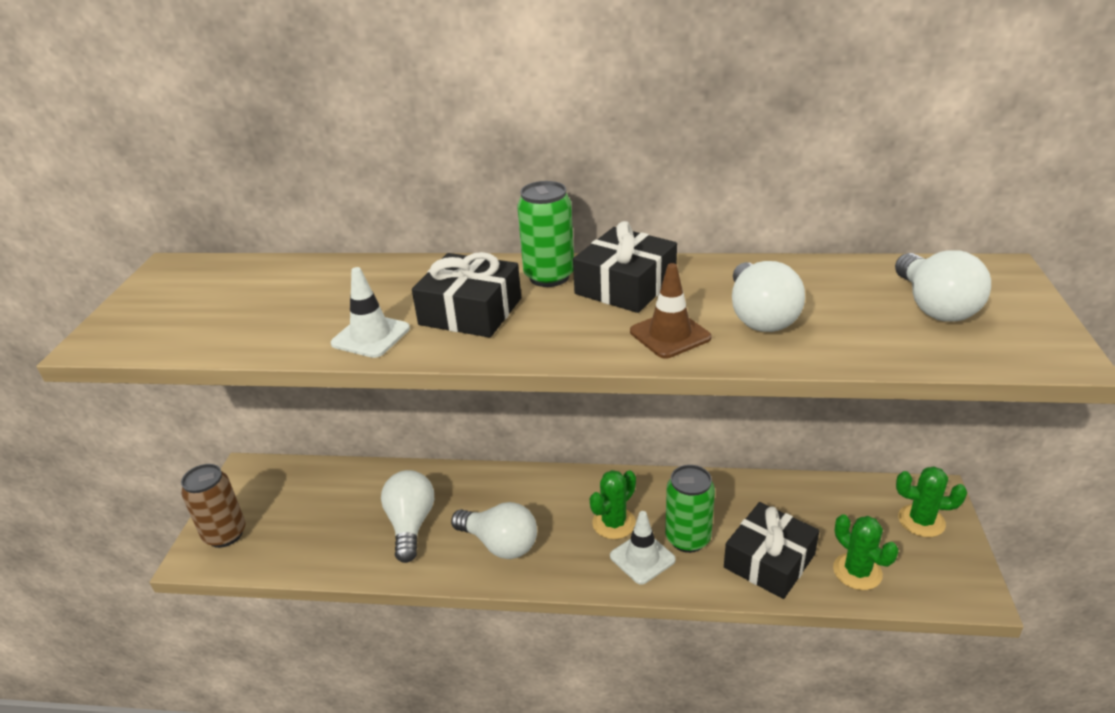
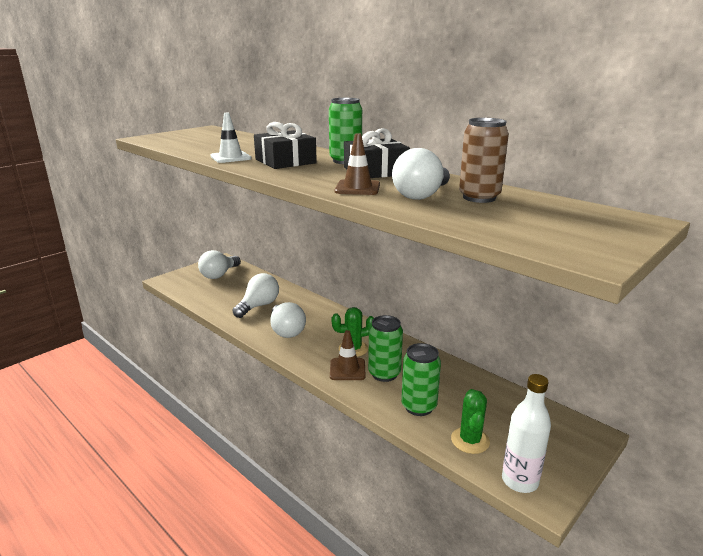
camera: 35 degrees right, 10 degrees down
(225, 534) = (186, 277): brown can -> brown can (479, 197)
(642, 558) = (347, 369): white traffic cone -> brown traffic cone
(769, 561) = (418, 406): black gift -> green can
(921, 521) = (557, 441): green cactus -> none
(934, 307) = (546, 219): white light bulb -> white light bulb (219, 275)
(941, 590) = (519, 481): none -> white bottle

